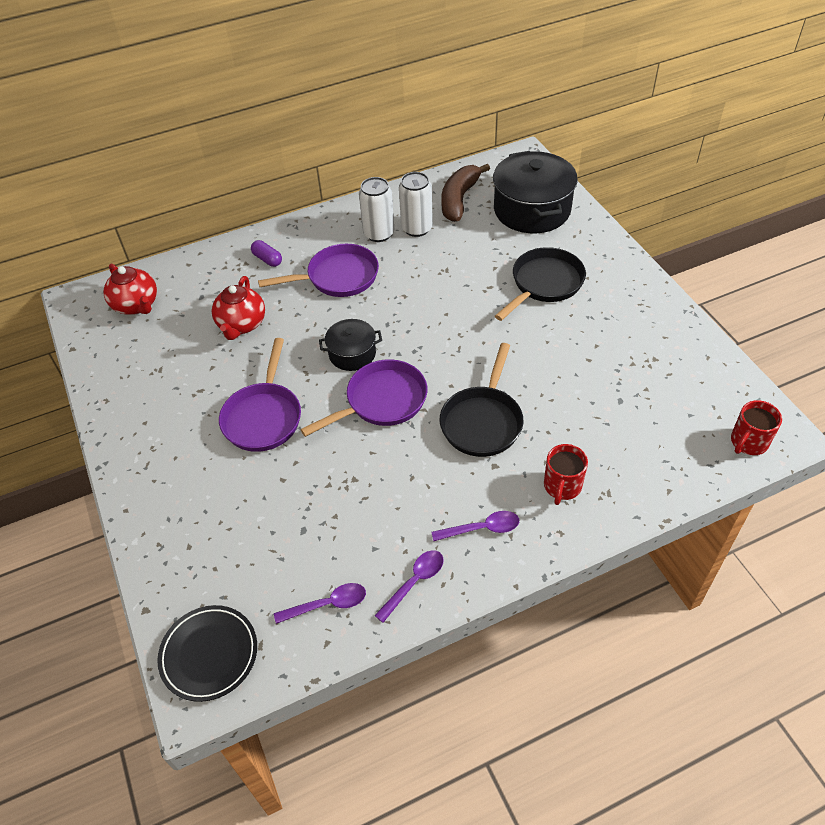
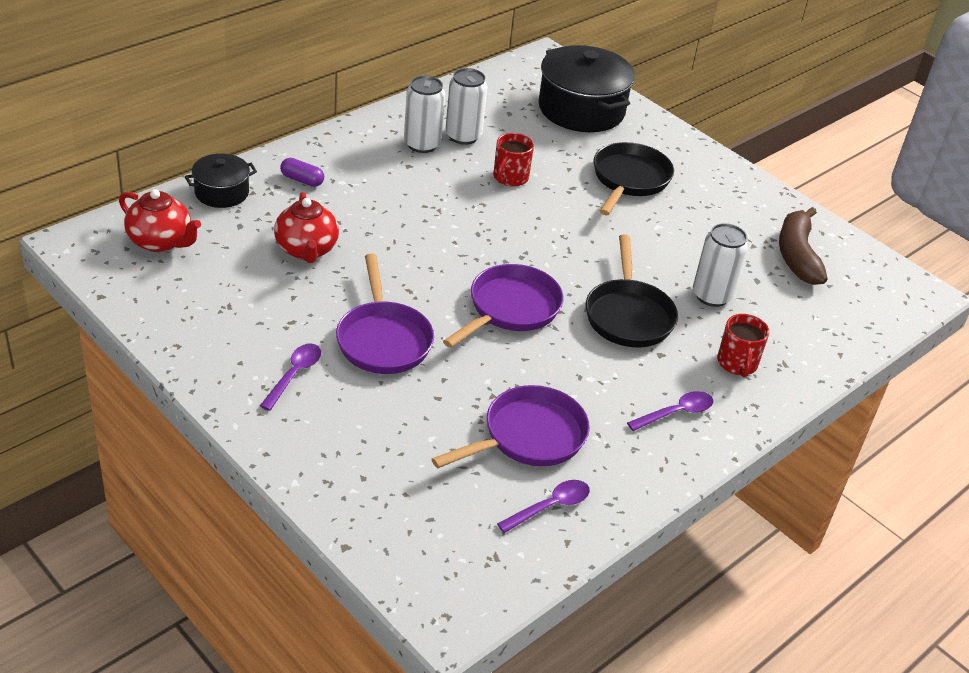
camera: 25 degrees left, 10 degrees down
(209, 654) = (443, 575): black plate -> none
(338, 277) = (397, 192): purple pan -> purple pan (528, 436)
(352, 354) = (453, 266): black pot -> black pot (222, 192)
(414, 582) = (631, 472): purple spoon -> purple spoon (294, 375)
(459, 199) = (496, 104): brown banana -> brown banana (797, 255)
(569, 411) = (712, 296): none -> white can
(748, 442) = (893, 303): red mug -> red mug (510, 178)

